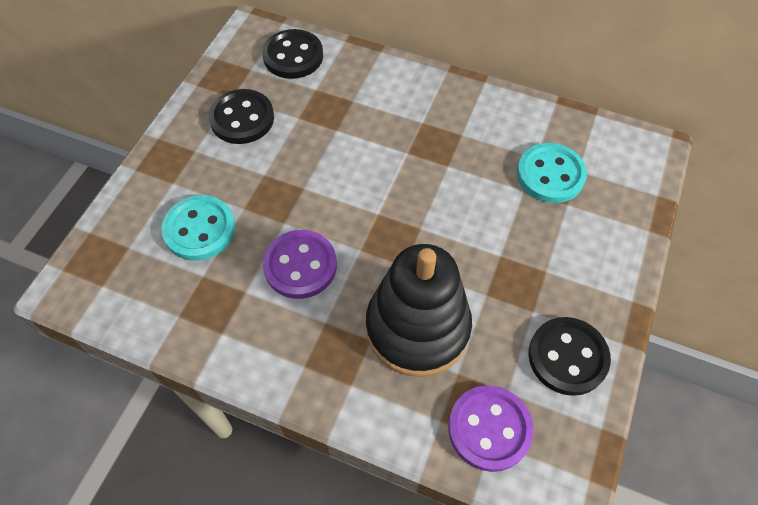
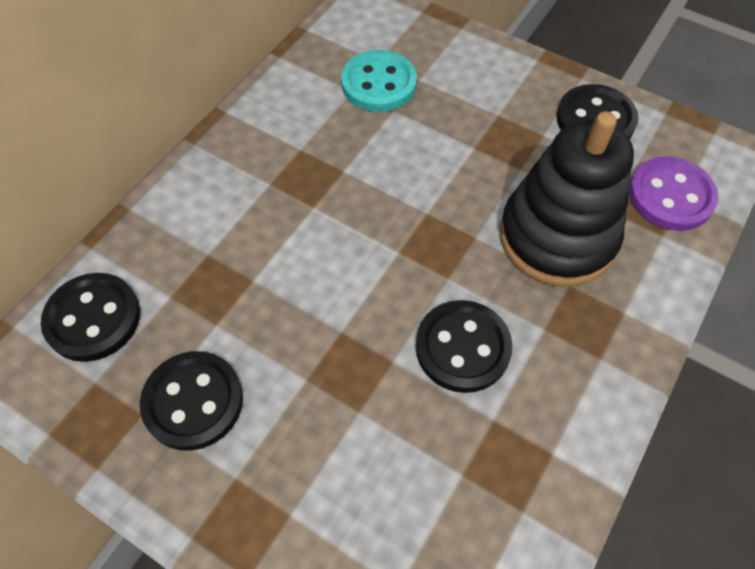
camera: 80 degrees left, 0 degrees up
(199, 229) = (385, 475): turquoise button -> none
(300, 266) = (462, 348): purple button -> black button

